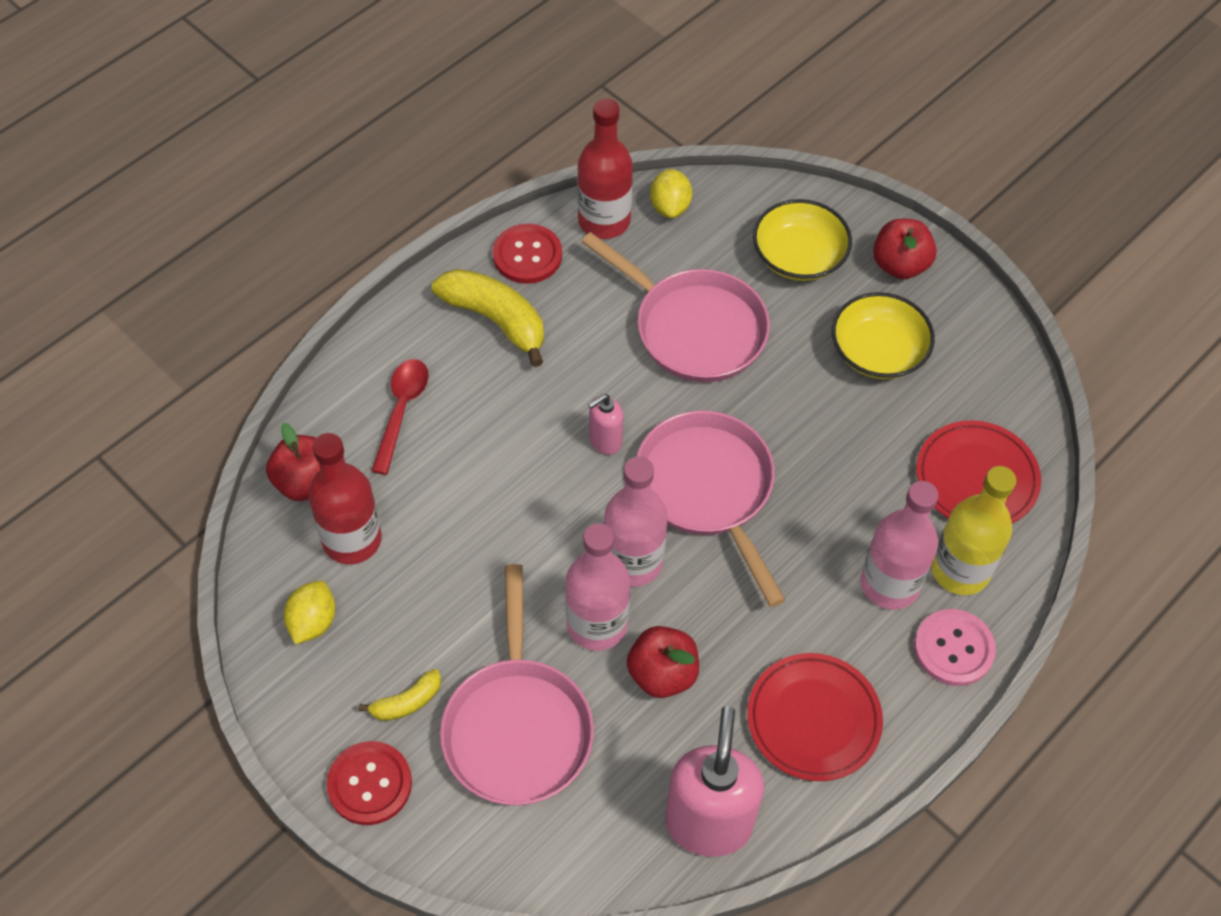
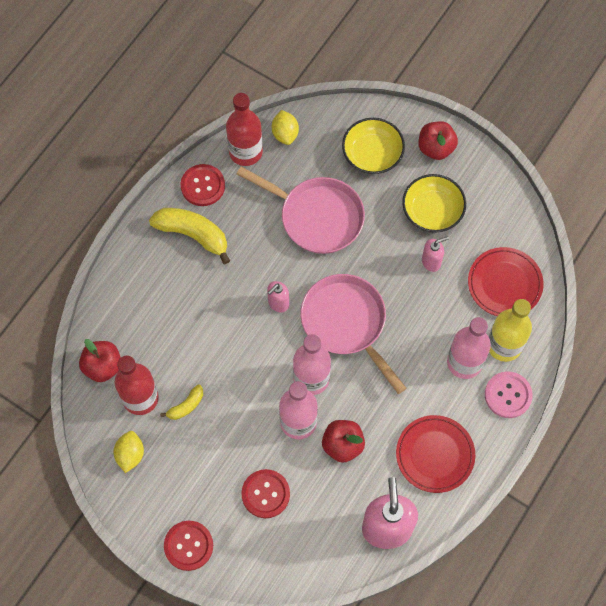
camera: 10 degrees left, 10 degrees up
(401, 410) = (149, 307): red spoon -> none
(407, 702) = (198, 492): yellow banana -> yellow banana (186, 406)
(517, 726) = (265, 494): pink pan -> red button
(862, 424) = (431, 262): none -> pink soap dispenser

